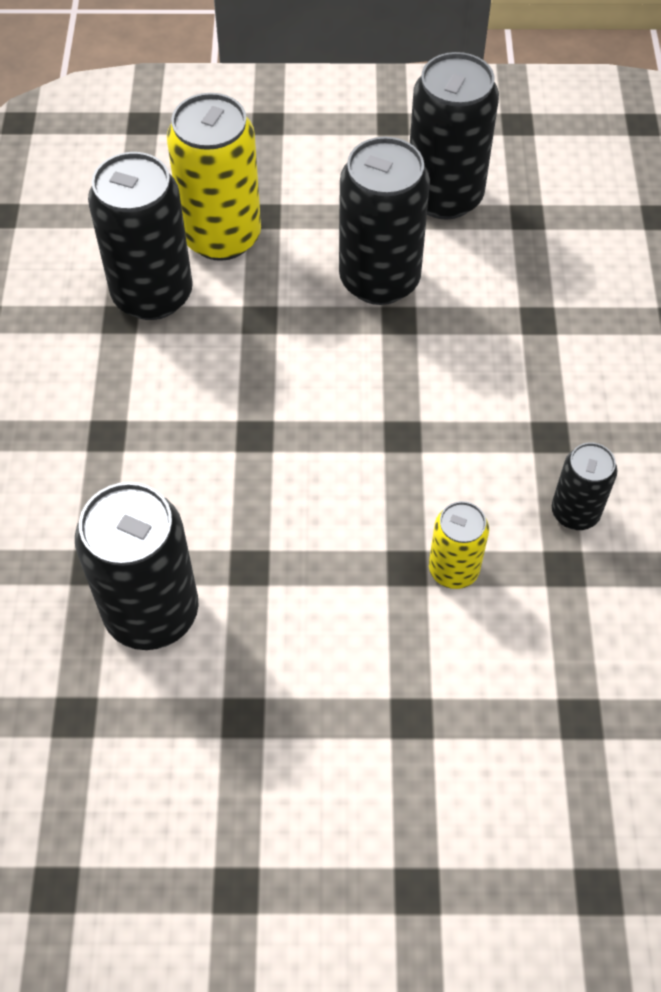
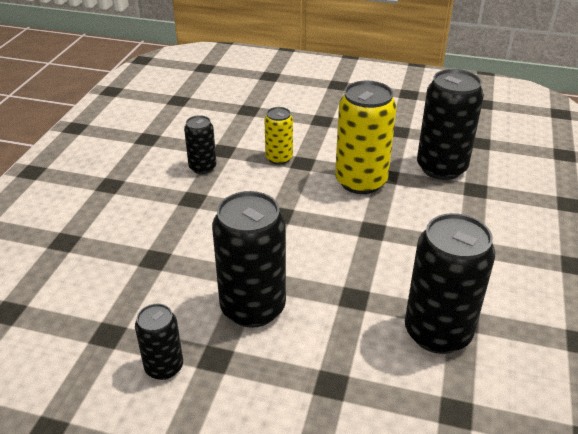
camera: 165 degrees left, 20 degrees down
(221, 236) = (373, 371): yellow can -> yellow can (361, 181)
(444, 196) = (164, 367): black can -> black can, size x0.55

